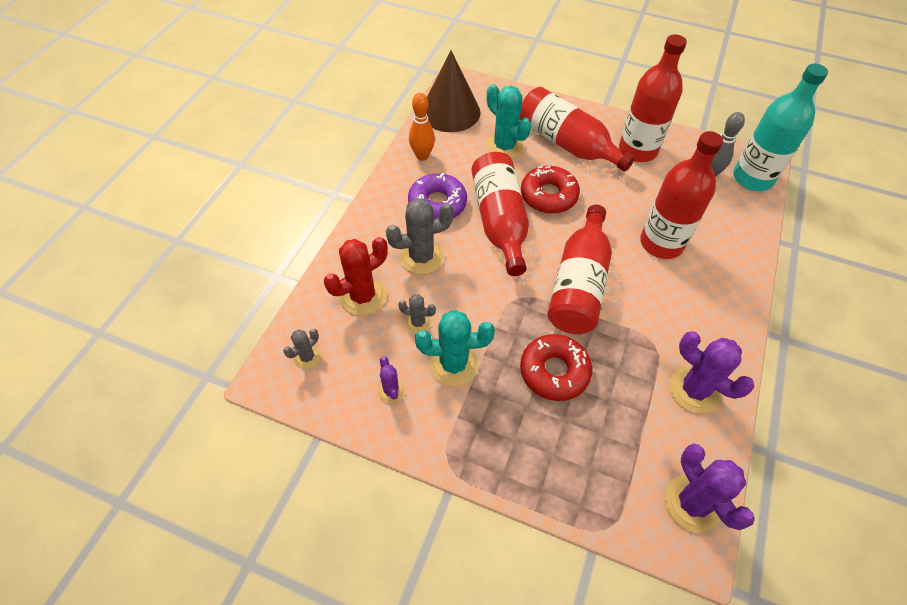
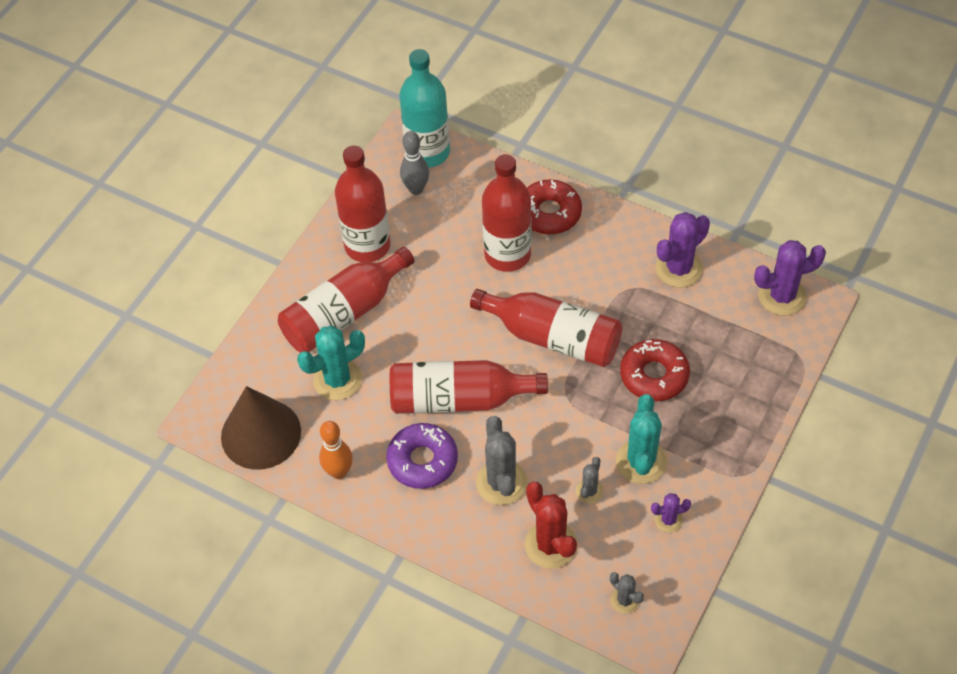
camera: 80 degrees left, 0 degrees up
(548, 196) = (426, 345): red donut -> red donut (549, 213)

